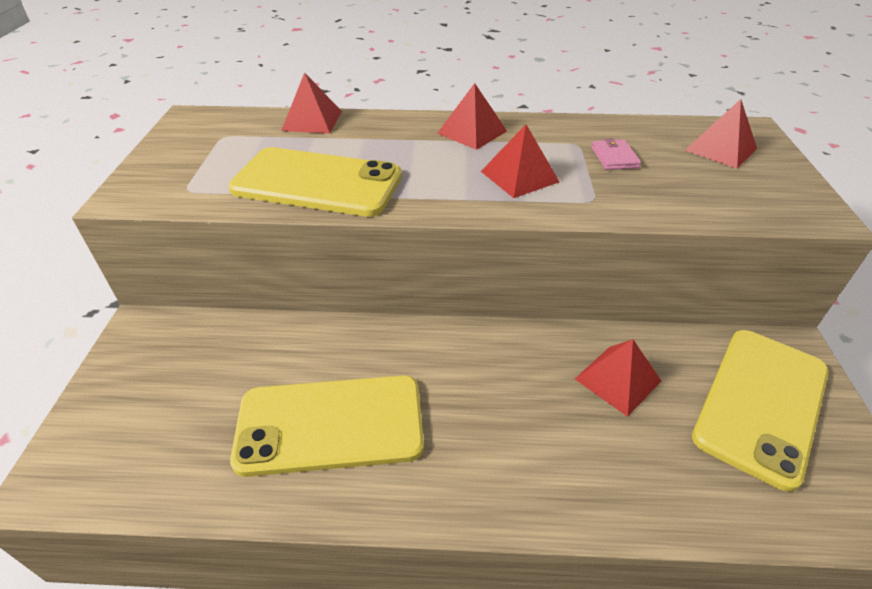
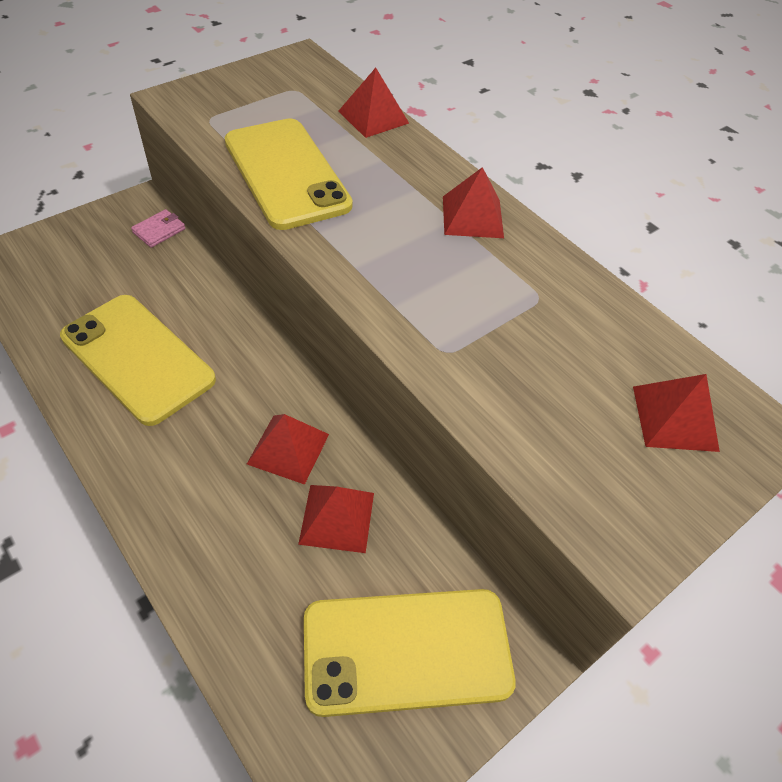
camera: 45 degrees right, 10 degrees up
(519, 176) = (430, 284): red pyramid -> red pyramid (288, 449)
(614, 157) = (546, 336): pink wallet -> pink wallet (159, 230)

